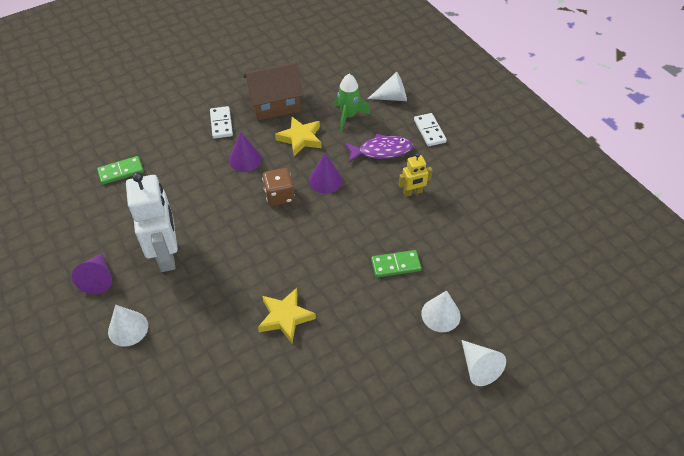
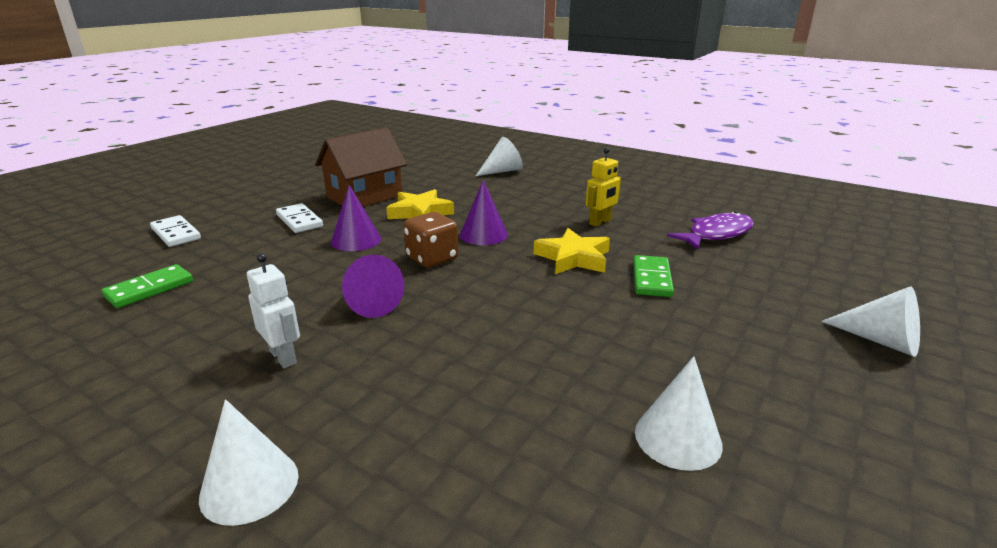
camera: 25 degrees left, 25 degrees down
(98, 279) = (145, 427): purple cone -> purple cone (371, 303)
(166, 254) = (283, 357): white robot -> white robot, size x0.49
(285, 317) = (555, 372): yellow star -> yellow star (573, 258)
(348, 116) = (465, 189): green rocket -> none
(381, 151) = (530, 203): purple fish -> purple fish (716, 234)
(395, 265) = (651, 279): green domino -> green domino turned 45 degrees counterclockwise
(429, 131) = (567, 183): white domino -> white domino (176, 234)
(440, 314) = (764, 306): white cone -> white cone (678, 438)

